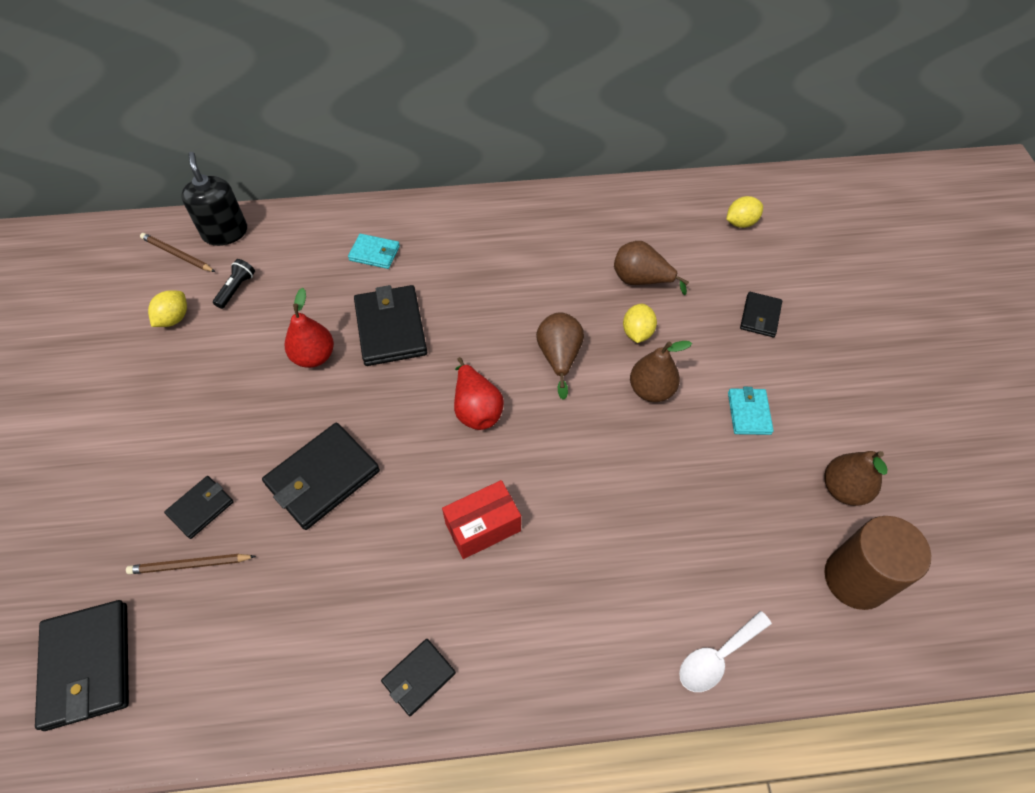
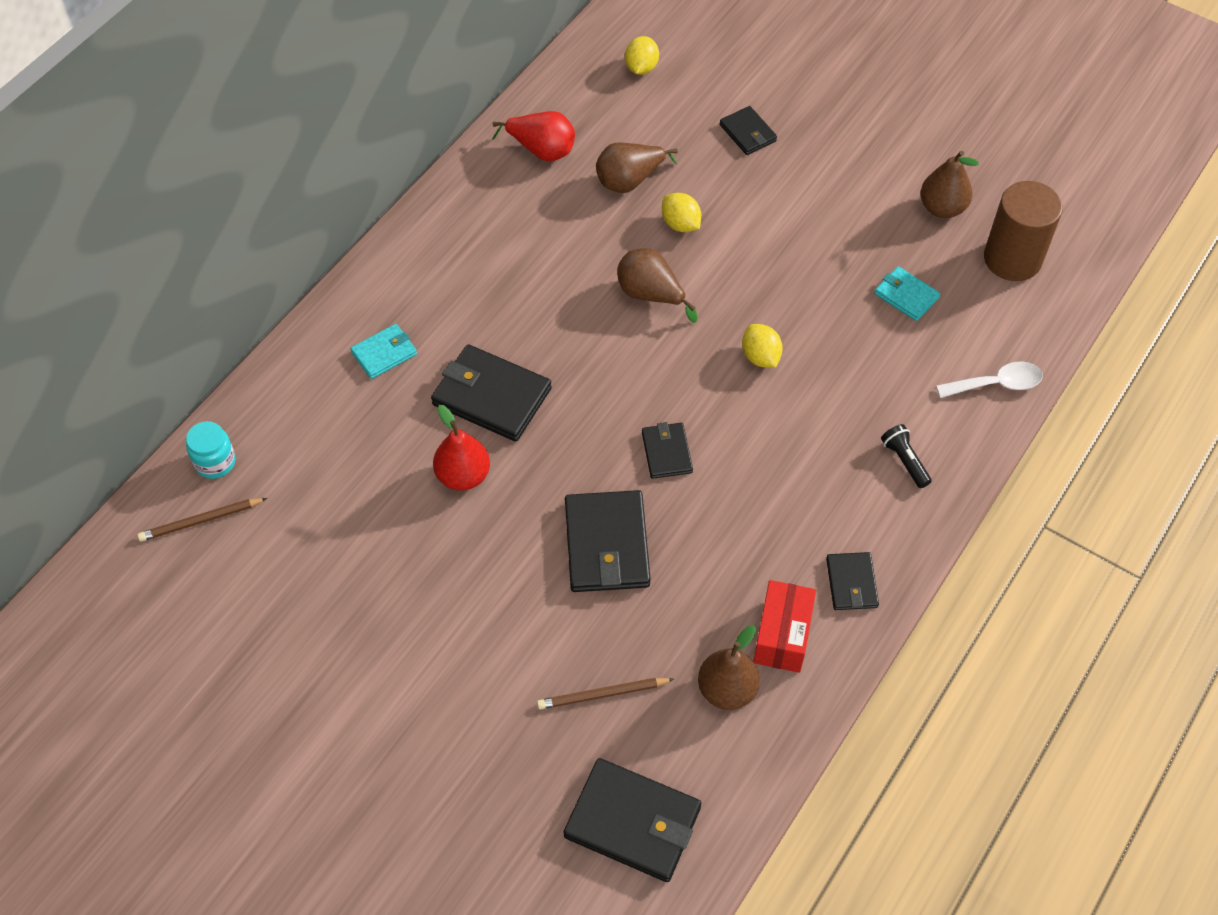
camera: 50 degrees left, 0 degrees up
(174, 318) = (291, 568): yellow lemon -> yellow lemon (760, 357)
(190, 565) = (602, 695): brown pencil -> brown pencil turned 45 degrees clockwise
(201, 508) = (549, 657): black wallet -> black wallet (666, 452)
(225, 232) = (215, 462): black soap dispenser -> turquoise jar
(236, 289) = (308, 493): black flashlight -> black flashlight (904, 461)
(476, 409) = (645, 388): red pear -> red pear (541, 150)
(483, 527) = (762, 458): red box -> red box (782, 636)
(651, 390) = (745, 257): brown pear -> brown pear (727, 690)
(717, 657) = (996, 384): white spoon -> white spoon turned 105 degrees counterclockwise
(749, 413) = (827, 212): turquoise wallet -> turquoise wallet (906, 296)

